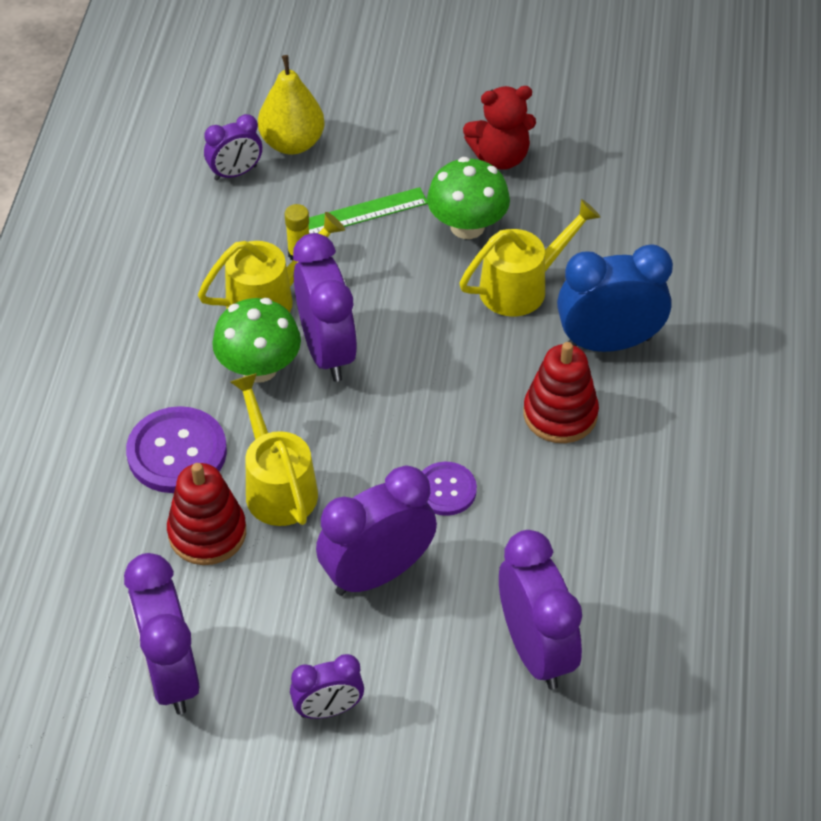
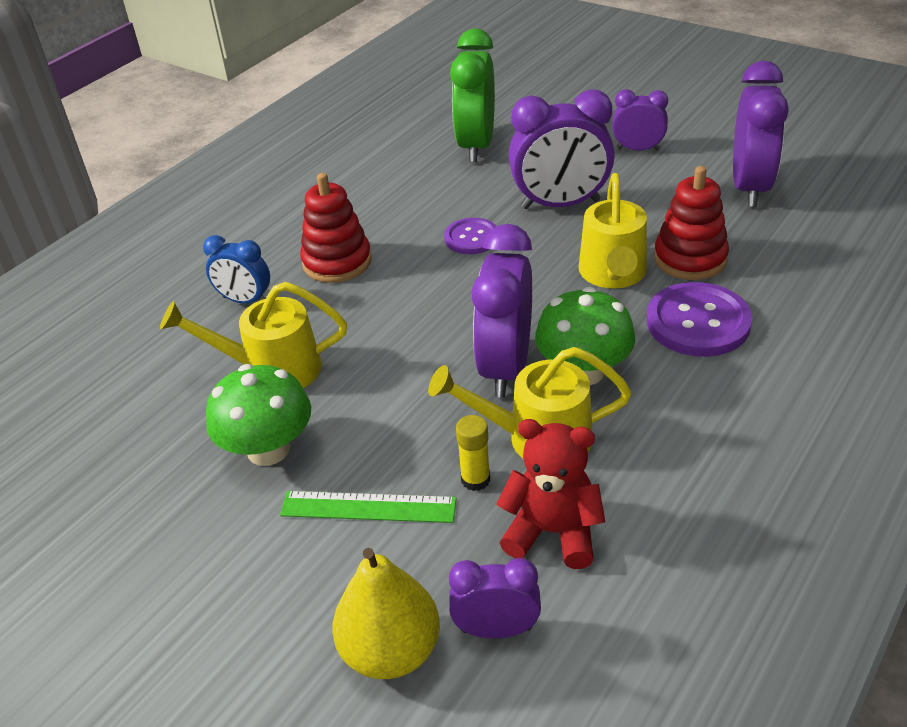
camera: 150 degrees left, 10 degrees down
(500, 157) = (155, 524): red teddy bear -> red teddy bear (552, 532)
(535, 650) = (476, 146): purple clock -> green clock
(608, 343) = (245, 300): blue clock -> blue clock, size x0.57

